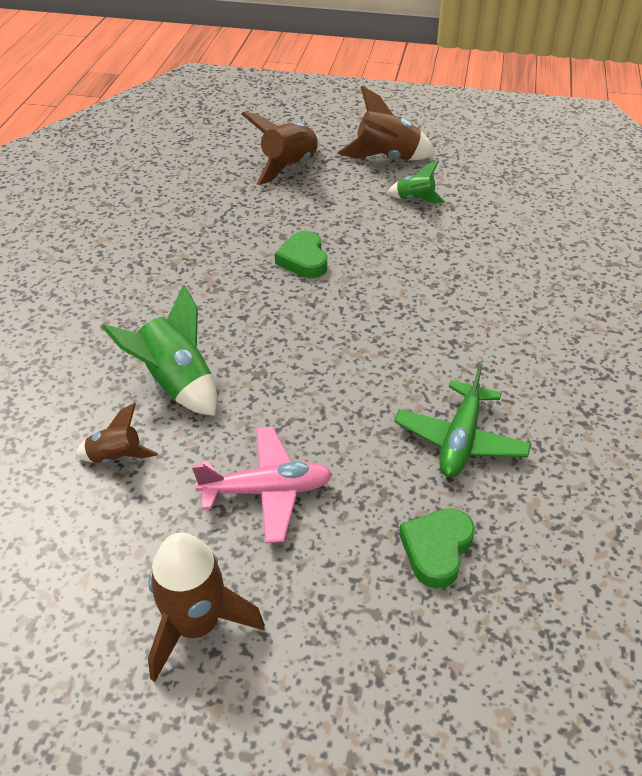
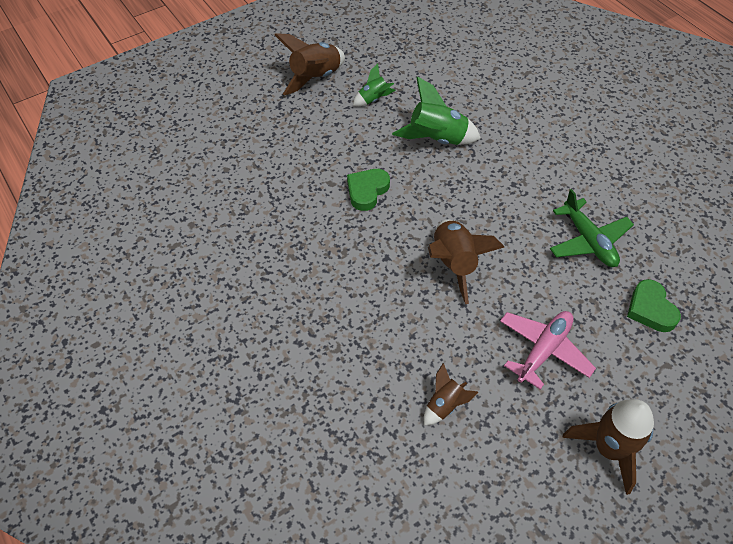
camera: 45 degrees left, 10 degrees up
(176, 383) = (411, 332): green rocket -> green rocket (437, 139)
(289, 167) = (262, 126): brown rocket -> brown rocket (454, 263)
(303, 260) = (367, 191): green heart -> green heart turned 90 degrees clockwise

